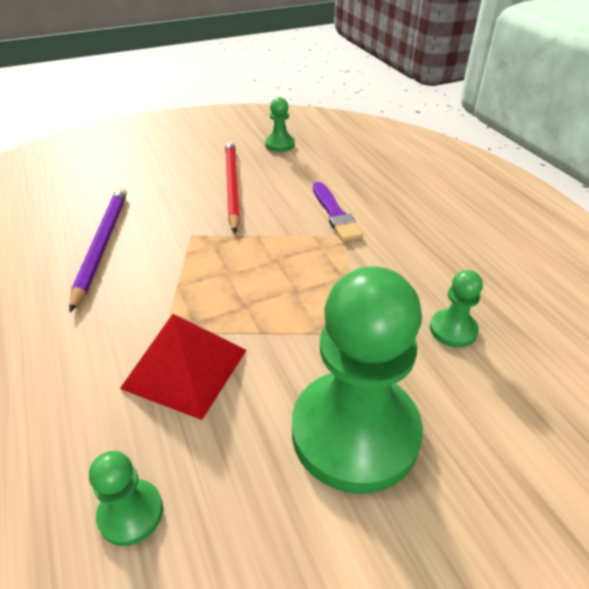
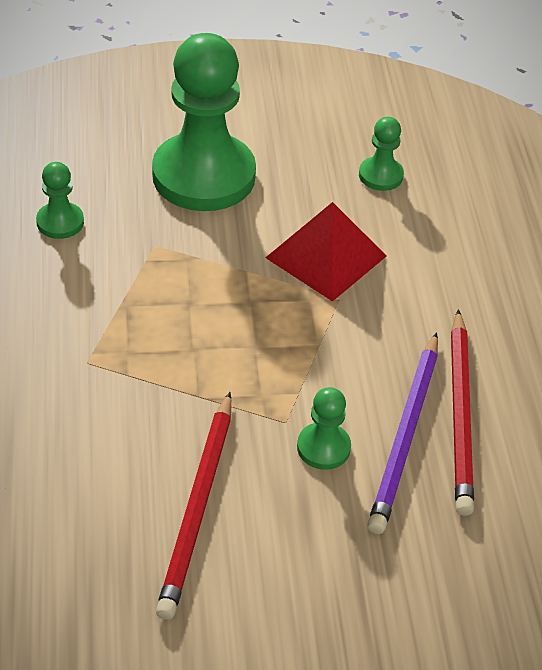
camera: 165 degrees left, 5 degrees up
(57, 266) = (460, 415): none -> red pencil
(280, 145) = (65, 607): green pawn -> green pawn (323, 448)
(335, 214) = (75, 402): purple brush -> none

